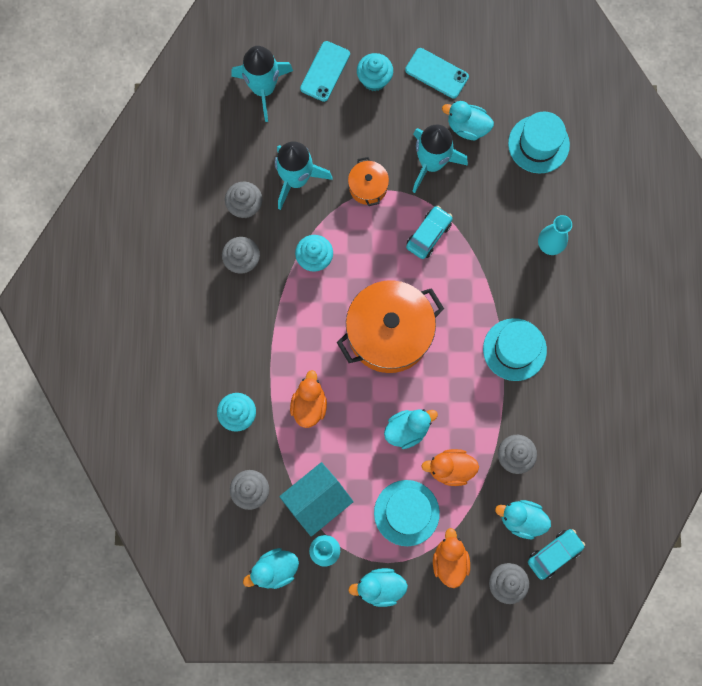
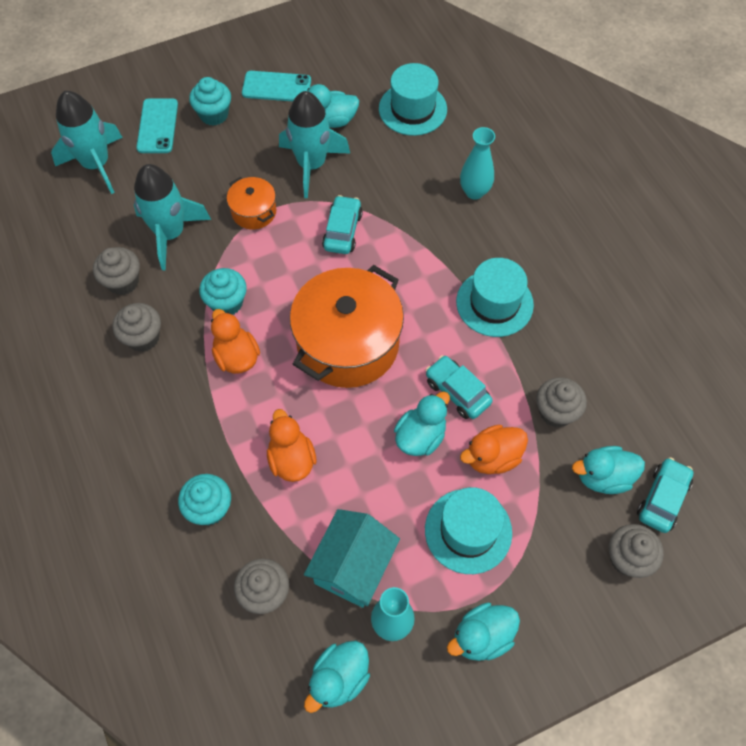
camera: 25 degrees left, 15 degrees down
(449, 560) = (548, 563): orange duck -> orange duck (236, 357)
(450, 408) = (457, 392): none -> turquoise car

